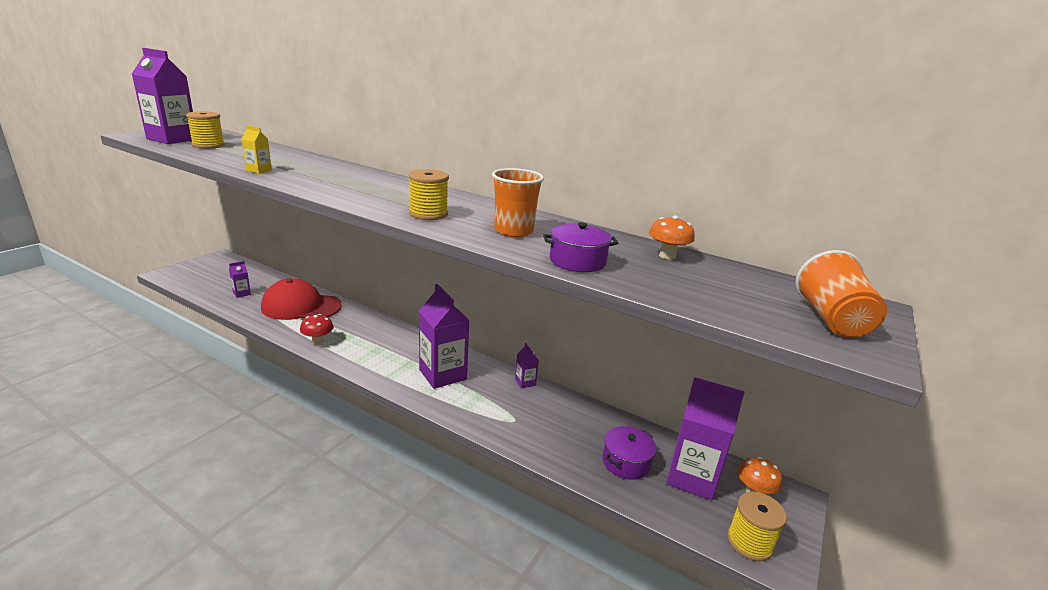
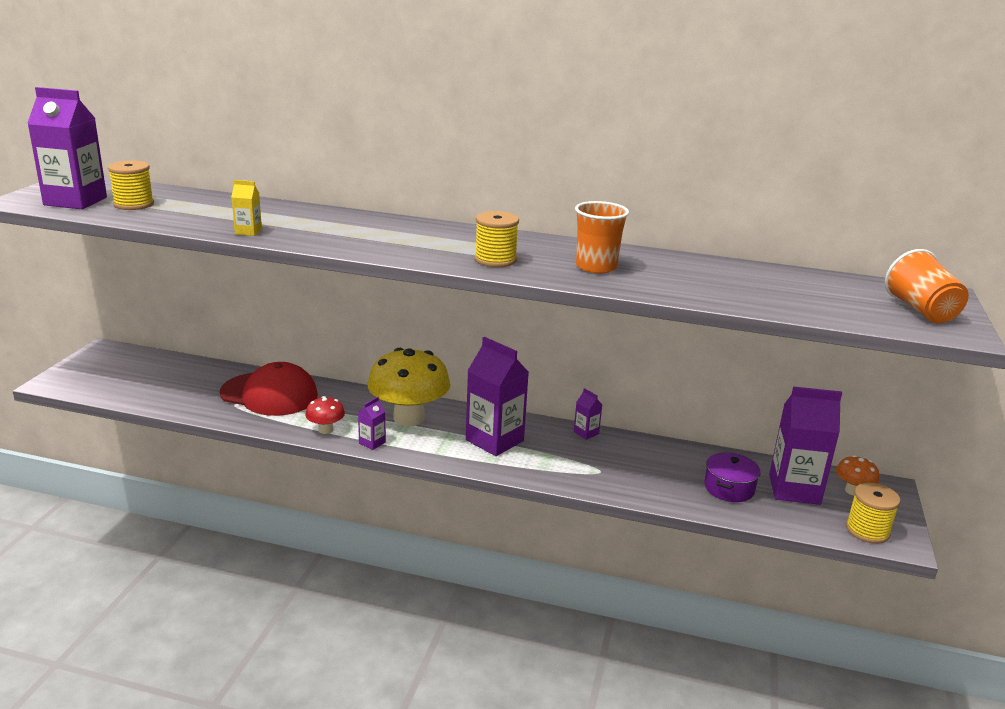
camera: 15 degrees left, 0 degrees up
(242, 293) = (179, 391): purple carton -> purple carton (372, 443)
(301, 306) = (269, 394): red cap -> red cap turned 150 degrees counterclockwise
(388, 343) = (409, 418): none -> yellow mushroom
(577, 261) = (683, 289): purple pot -> none
(667, 256) = (753, 272): orange mushroom -> none

